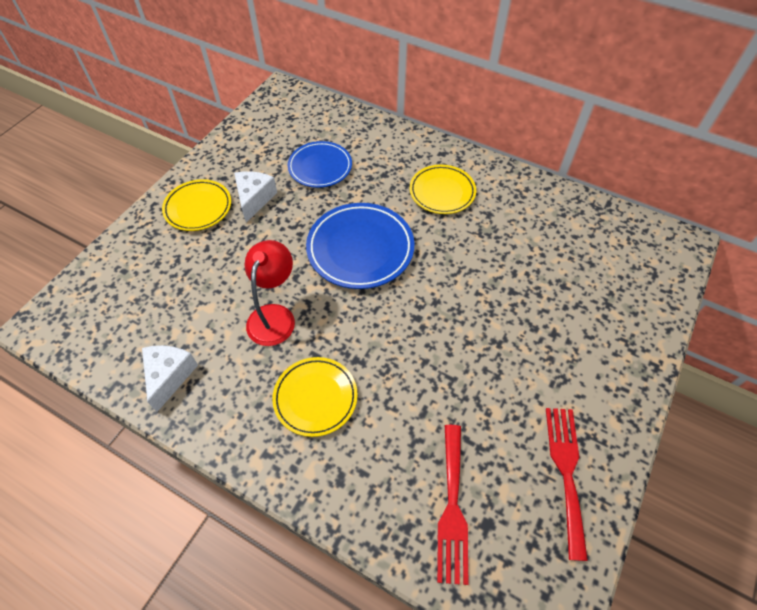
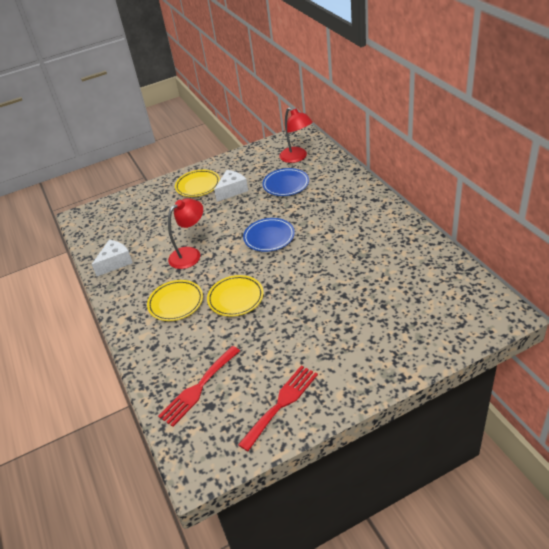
camera: 40 degrees right, 15 degrees down
(303, 125) = (297, 157): none -> red lamp
(360, 249) = (269, 237): blue plate -> blue plate, size x0.67
(442, 192) = (351, 222): yellow plate -> yellow plate (235, 298)

